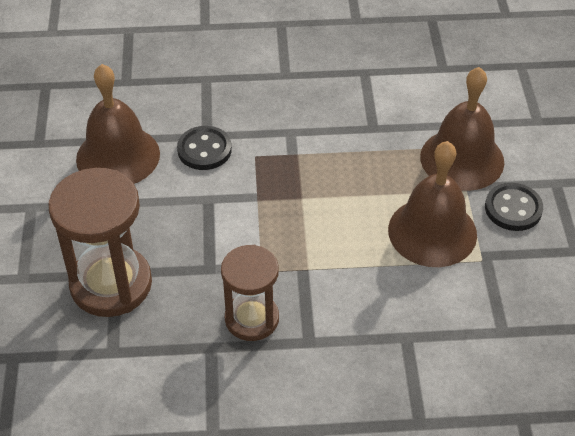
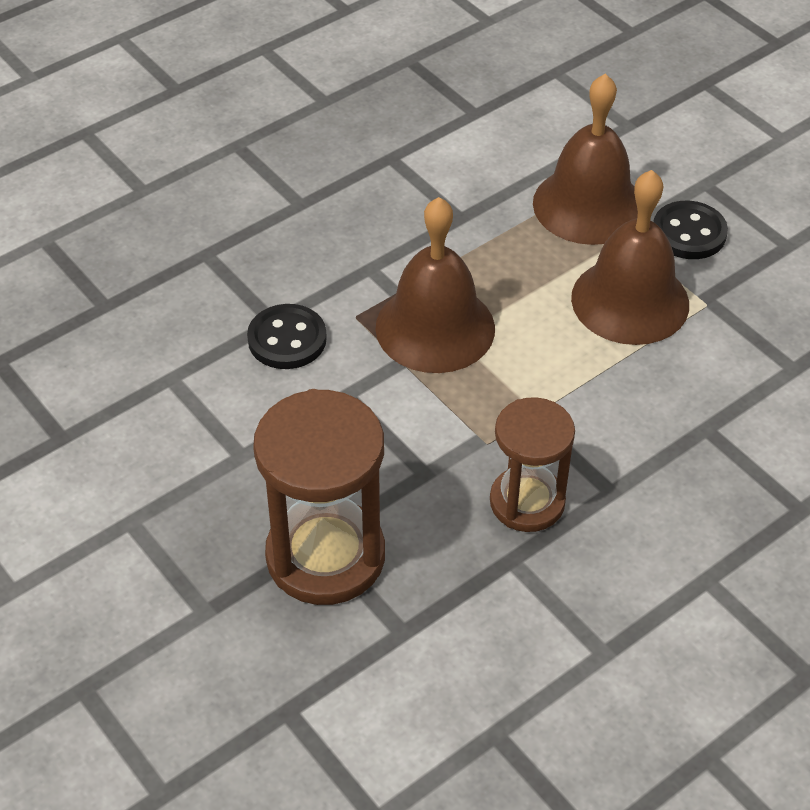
camera: 35 degrees left, 0 degrees up
(118, 156) = (184, 401): brown bell -> brown bell (435, 328)

